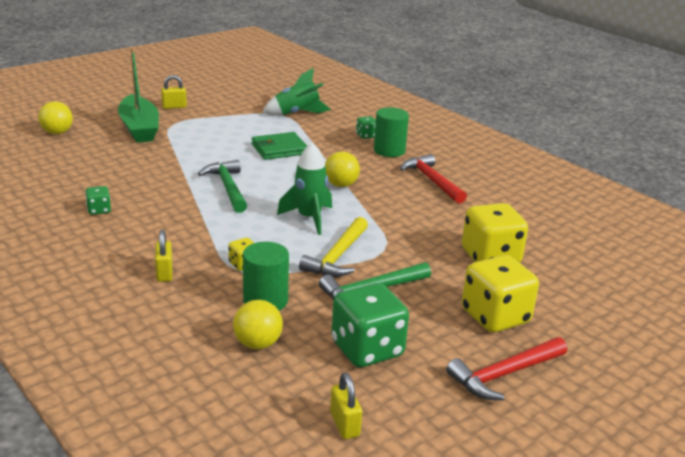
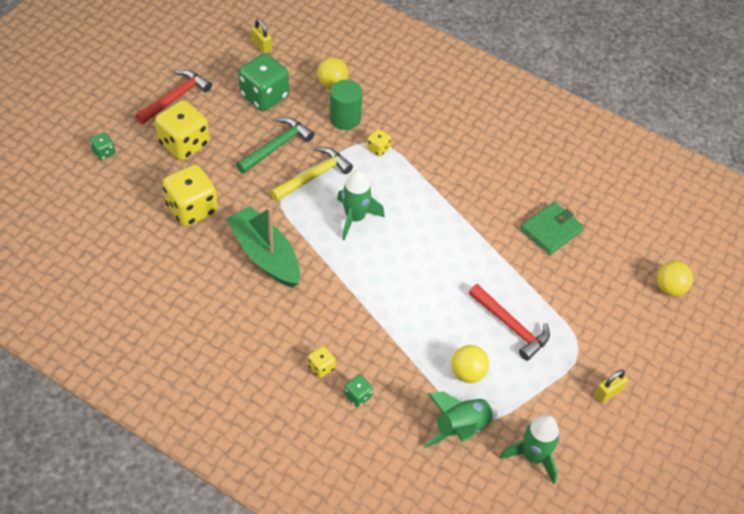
camera: 160 degrees right, 25 degrees up
(99, 210) = (525, 179): green dice -> green dice (104, 152)
(139, 128) = (603, 325): green boat -> green boat (265, 255)
(164, 273) = (426, 126): yellow padlock -> none
(227, 188) = (446, 242): green hammer -> none
(256, 98) = (533, 456): none -> green rocket
(279, 149) = (437, 330): green wallet -> green wallet (551, 230)
(337, 256) = (313, 176): yellow hammer -> yellow hammer turned 45 degrees clockwise
(341, 185) = (348, 279): yellow ball -> yellow ball (467, 373)
(389, 151) = (321, 367): green cylinder -> yellow dice
(432, 181) = (261, 316): red hammer -> red hammer (511, 326)

